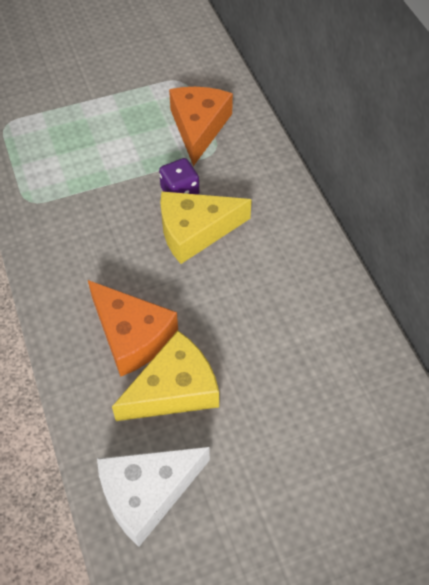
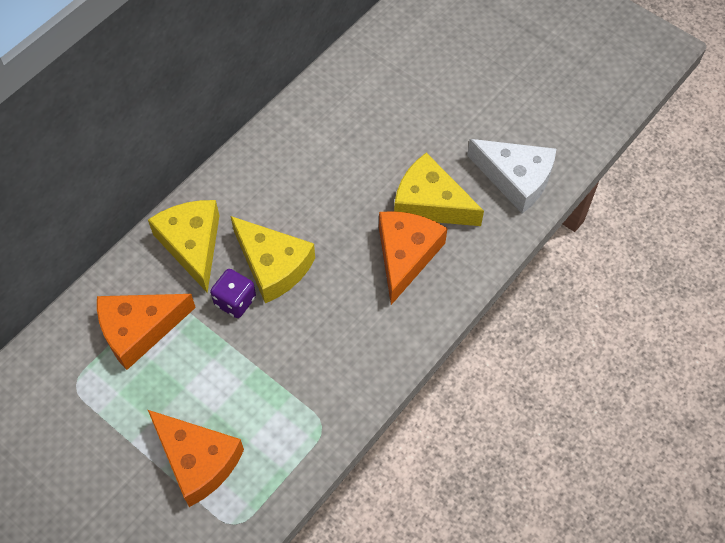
camera: 120 degrees left, 5 degrees up
(67, 122) = (197, 461): none -> orange cheese
(255, 186) = (192, 244): none -> yellow cheese

